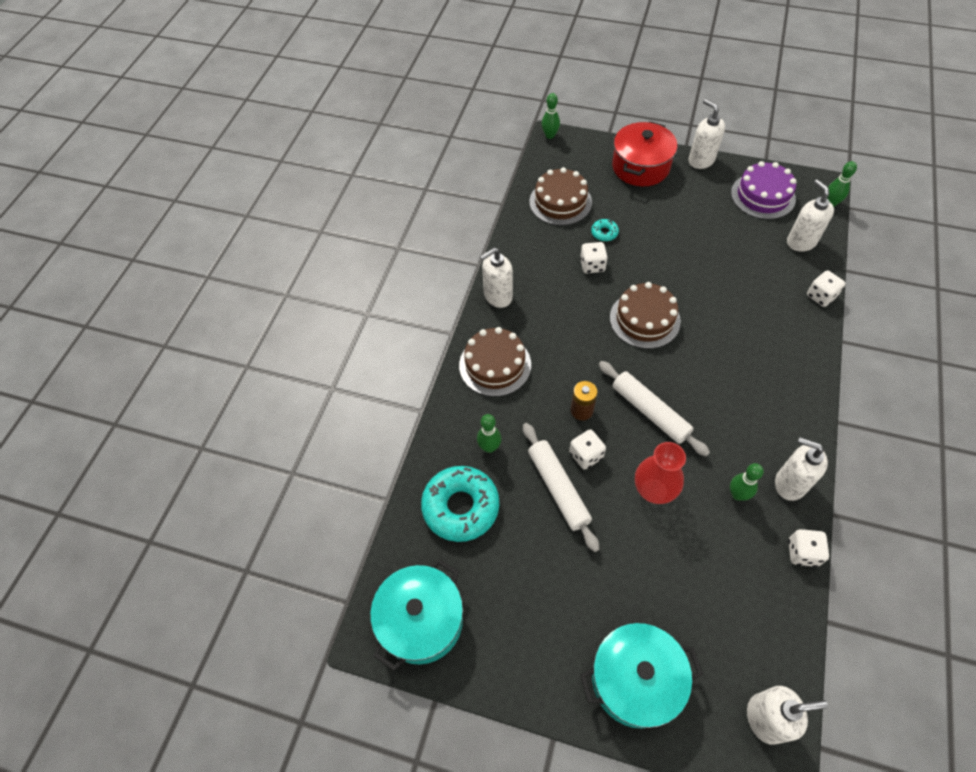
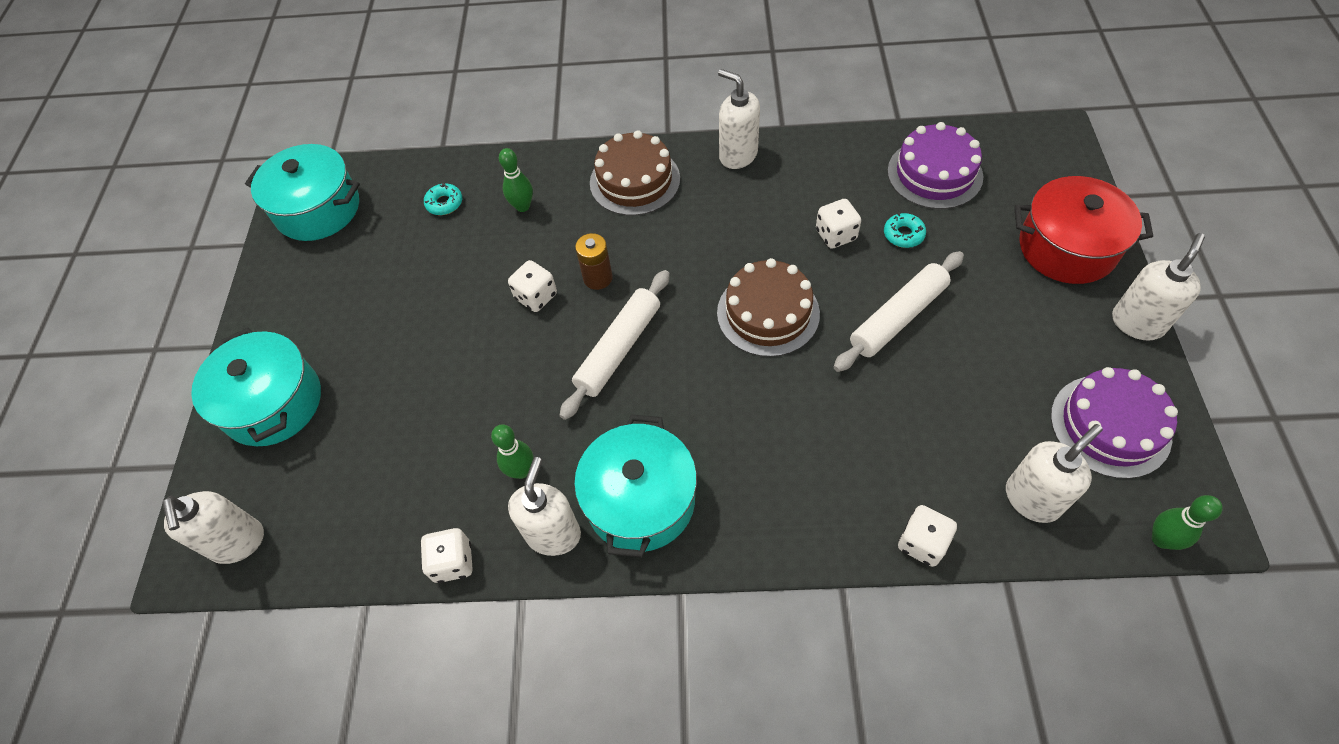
camera: 75 degrees right, 0 degrees up
(461, 507) = (444, 203): turquoise donut -> turquoise donut, size x0.44
(550, 135) = (1060, 130): green bowling pin -> none
(558, 488) = (486, 281): white rolling pin -> white rolling pin (898, 318)
(560, 202) = (934, 174): brown cake -> purple cake
(653, 490) = (505, 375): red vase -> none
(772, 427) = (640, 500): none -> turquoise pot

